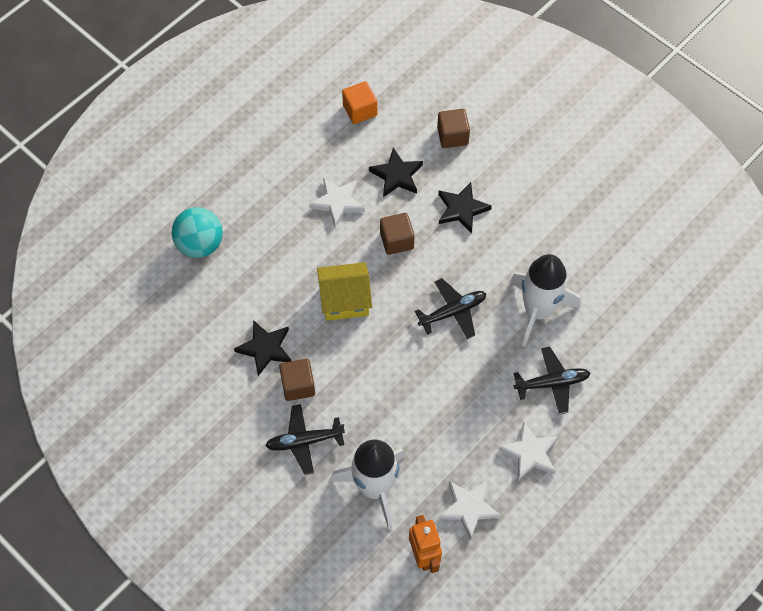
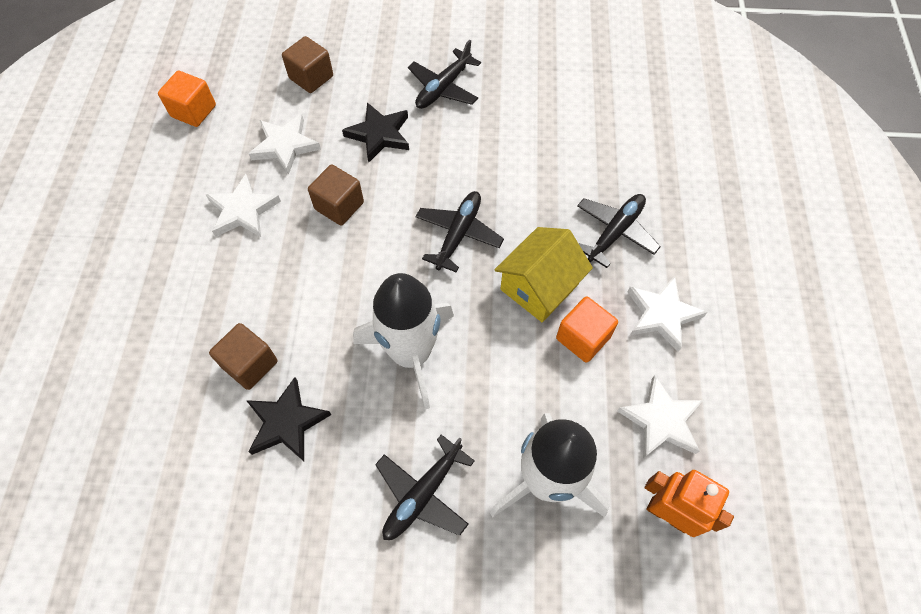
camera: 40 degrees left, 0 degrees up
(200, 244) = (110, 362): turquoise ball -> none
(298, 385) = (361, 435): brown cube -> brown cube (250, 364)
(345, 300) = (335, 302): yellow house -> yellow house (539, 287)
(396, 175) = (285, 146): black star -> white star
(469, 429) = (583, 338): none -> orange cube
(533, 204) = (443, 88): none -> black plane
(538, 310) = (537, 175): white rocket -> white rocket (411, 353)

